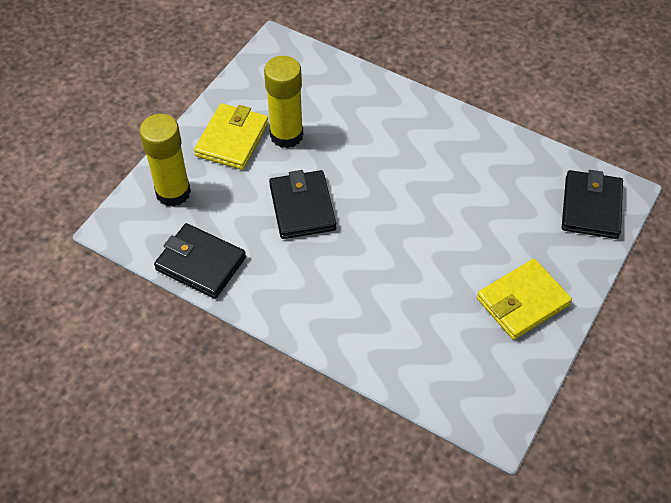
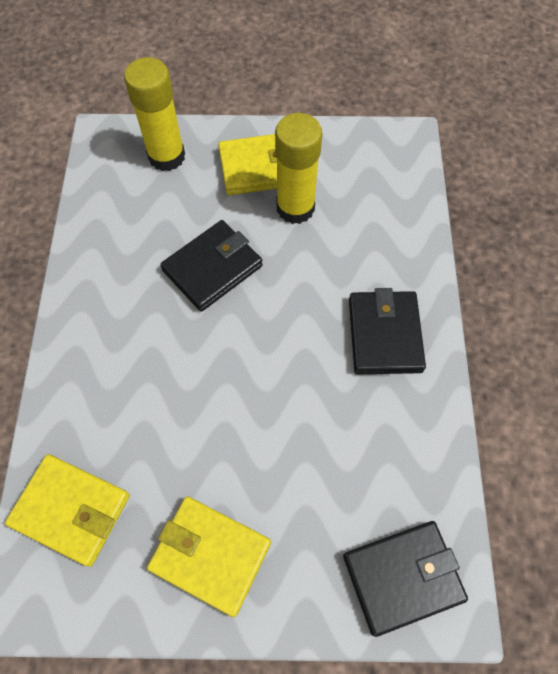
camera: 60 degrees right, 10 degrees up
(200, 263) = (97, 220): black wallet -> black wallet (384, 335)
(443, 372) = (71, 510): none -> yellow wallet

